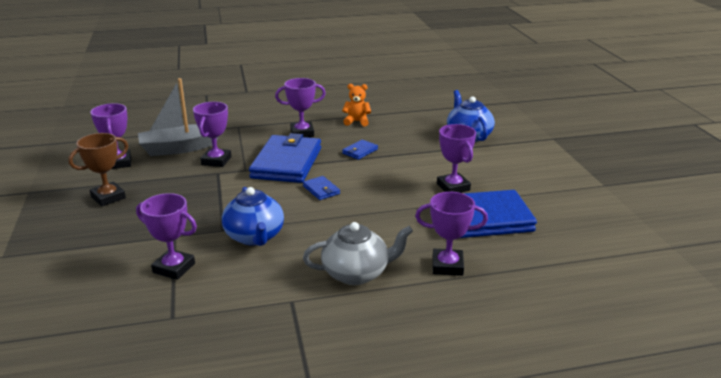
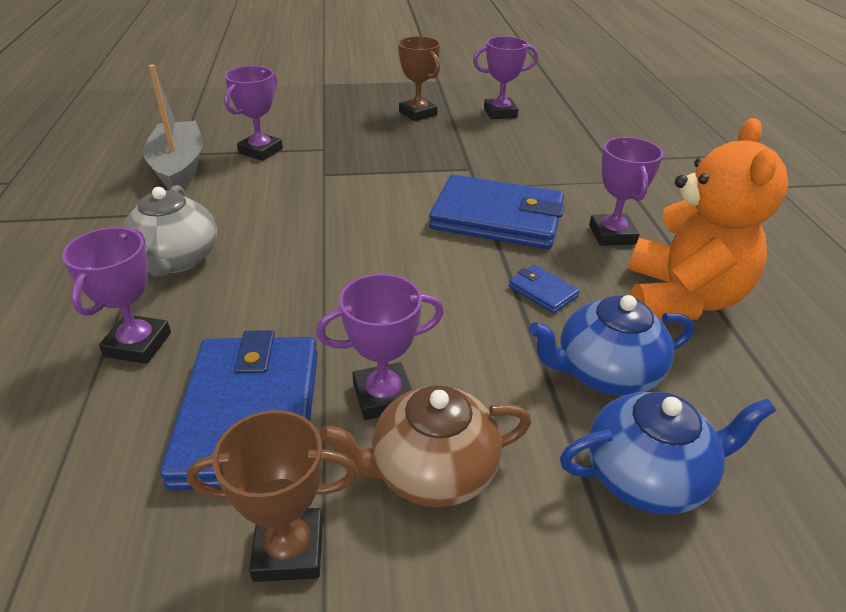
camera: 95 degrees right, 10 degrees up
(179, 148) = (542, 143): grey boat -> grey boat (179, 168)
(216, 161) = (505, 167): purple trophy -> none
(254, 237) = (299, 193): blue teapot -> blue teapot (605, 373)
(321, 190) = (405, 244): blue wallet -> none
(357, 122) = (681, 298): orange teddy bear -> orange teddy bear, size x2.20
(489, 174) = (431, 471): none -> brown teapot
(542, 199) = (289, 549): none -> brown trophy

